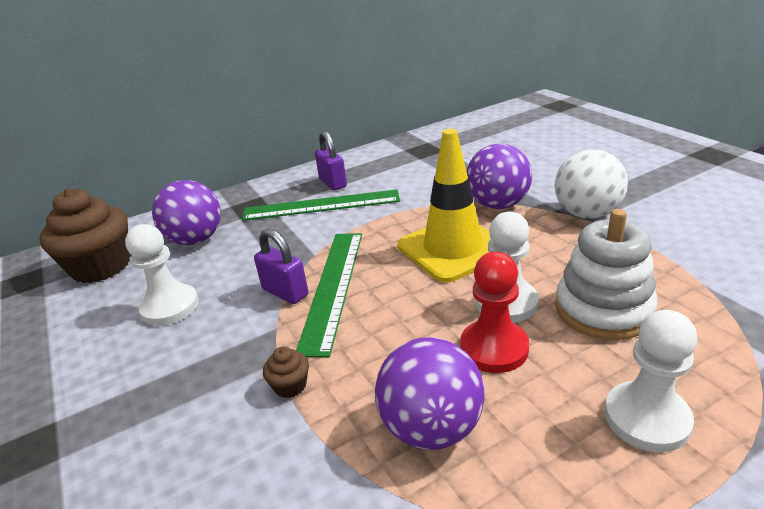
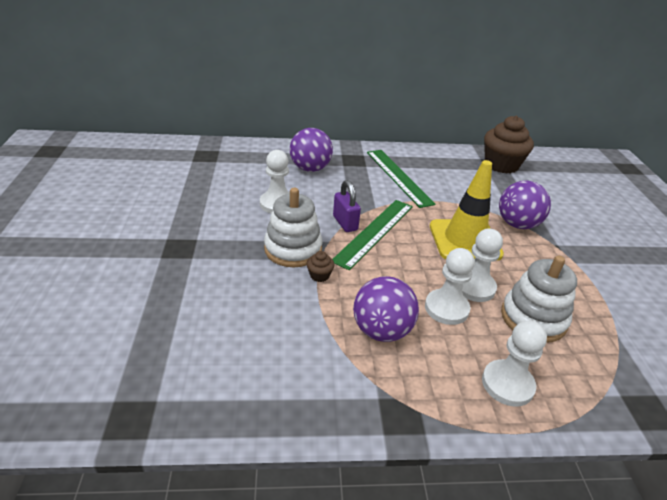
camera: 20 degrees right, 5 degrees up
(101, 267) = (250, 164): brown cupcake -> brown cupcake (501, 165)
(228, 364) = (293, 249): none -> white stacking toy
(321, 205) = (398, 177): green ruler -> green ruler turned 45 degrees clockwise
(333, 183) = (415, 164): purple padlock -> none
(494, 348) = (446, 308): red pawn -> white pawn
(586, 214) = (576, 256): white ball -> none

